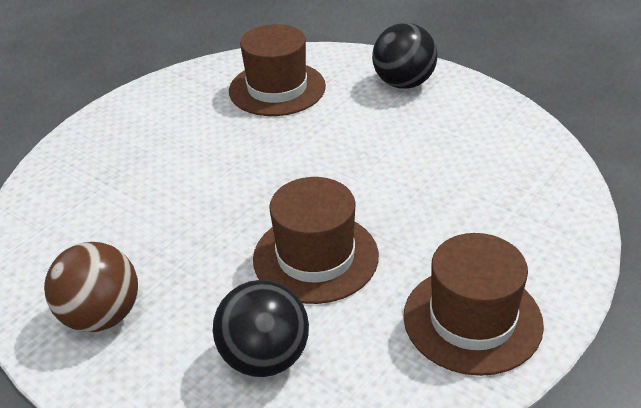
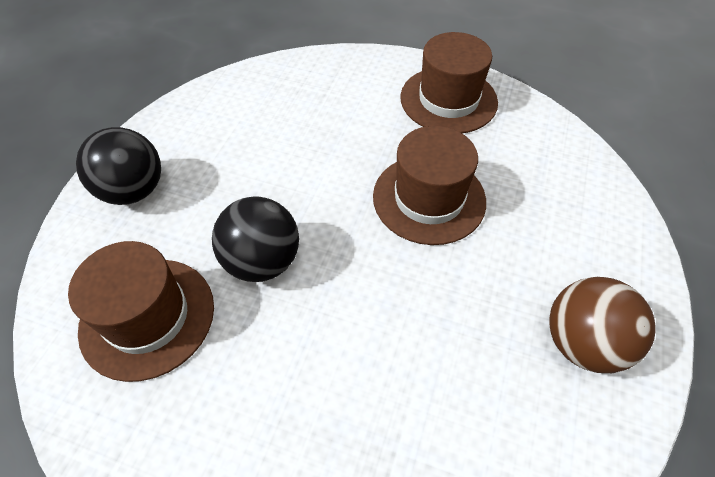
camera: 110 degrees left, 15 degrees up
(265, 358) = (547, 201): black ball -> black ball (262, 261)

